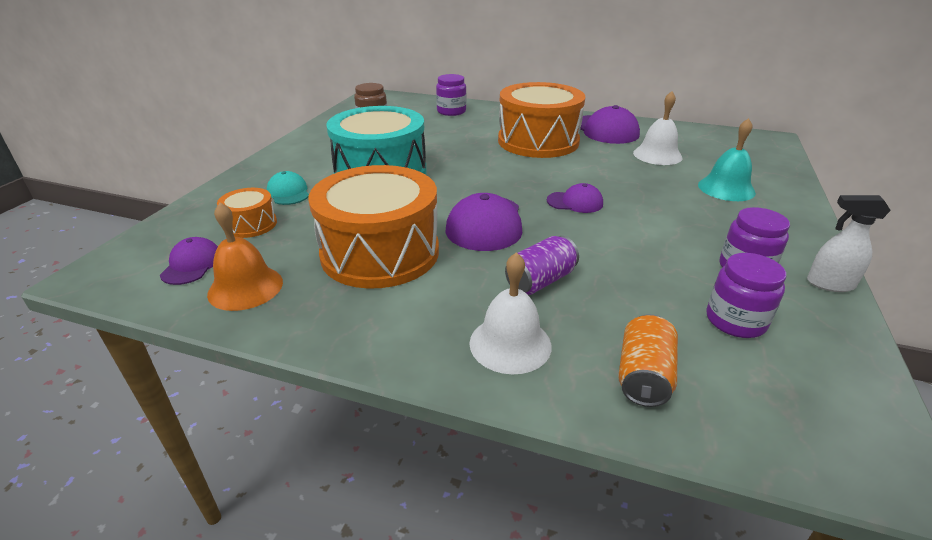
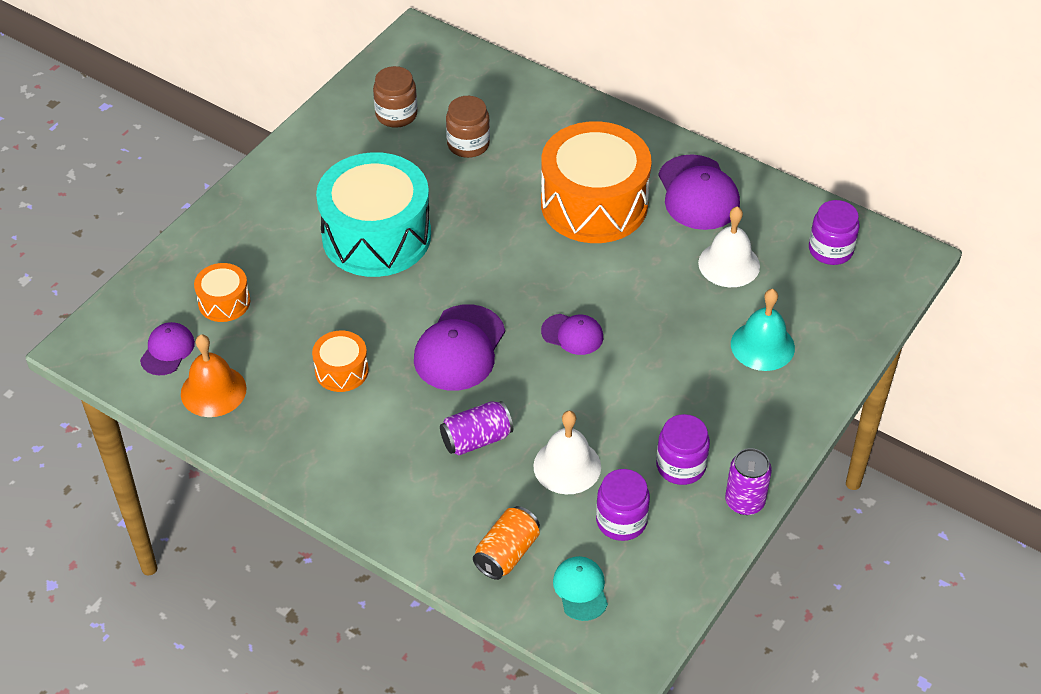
camera: 15 degrees right, 15 degrees up
(288, 192) = (268, 254): turquoise cap -> turquoise cap (580, 589)
(380, 252) = (341, 370): orange drum -> orange drum, size x0.46
(431, 128) = (468, 144): none -> brown jar
(451, 111) = (511, 105): purple jar -> purple jar (830, 250)
(510, 344) = (418, 501): white bell -> white bell (567, 466)
(829, 284) = (744, 502): white spray bottle -> purple can

